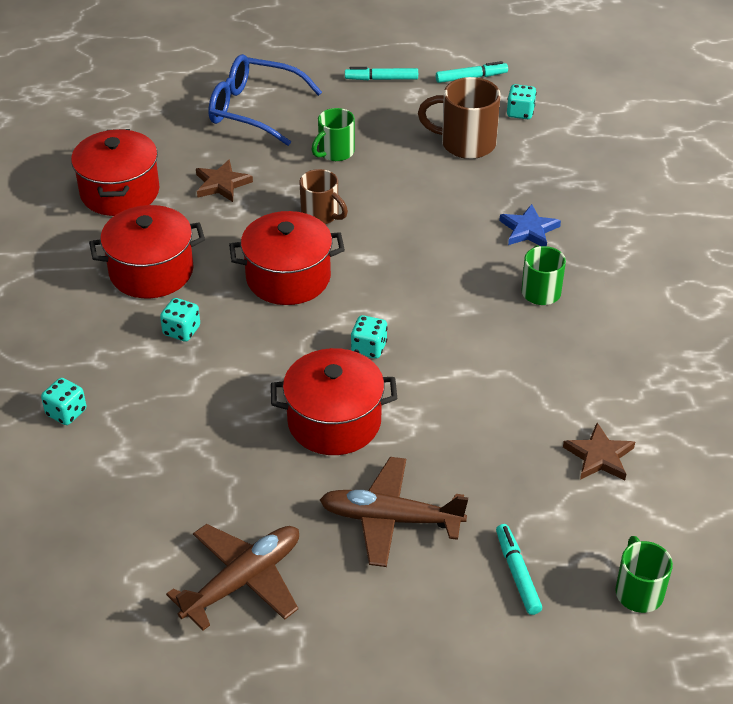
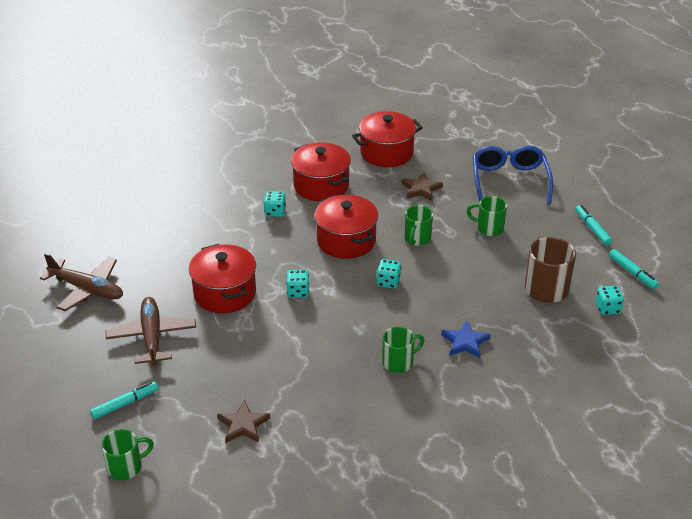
camera: 70 degrees right, 5 degrees down
(66, 412) = (189, 190): turquoise dice -> turquoise dice (388, 282)
(321, 215) = (417, 239): brown mug -> green mug

